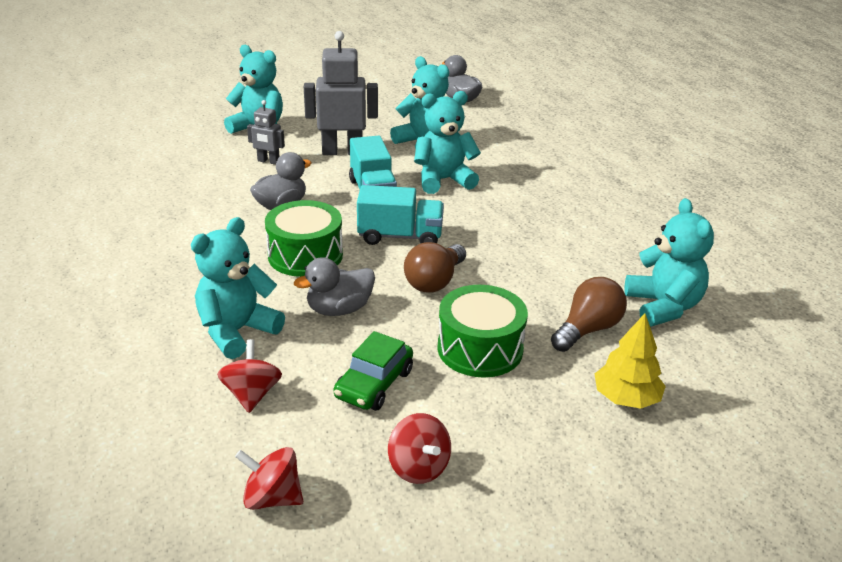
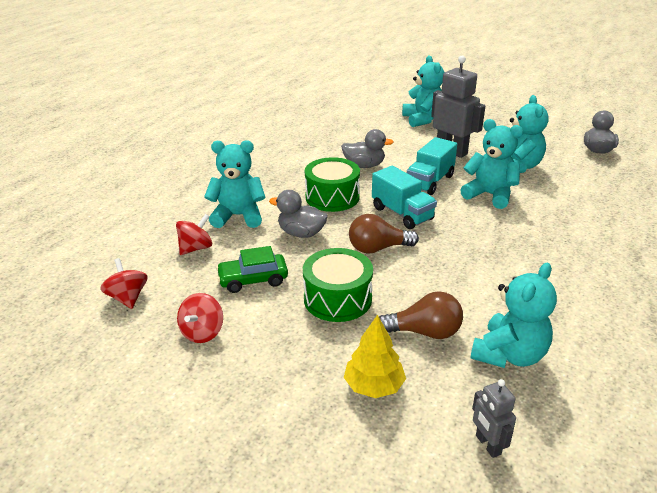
camera: 50 degrees right, 0 degrees up
(268, 161) = (398, 139): grey robot -> grey robot (487, 445)

